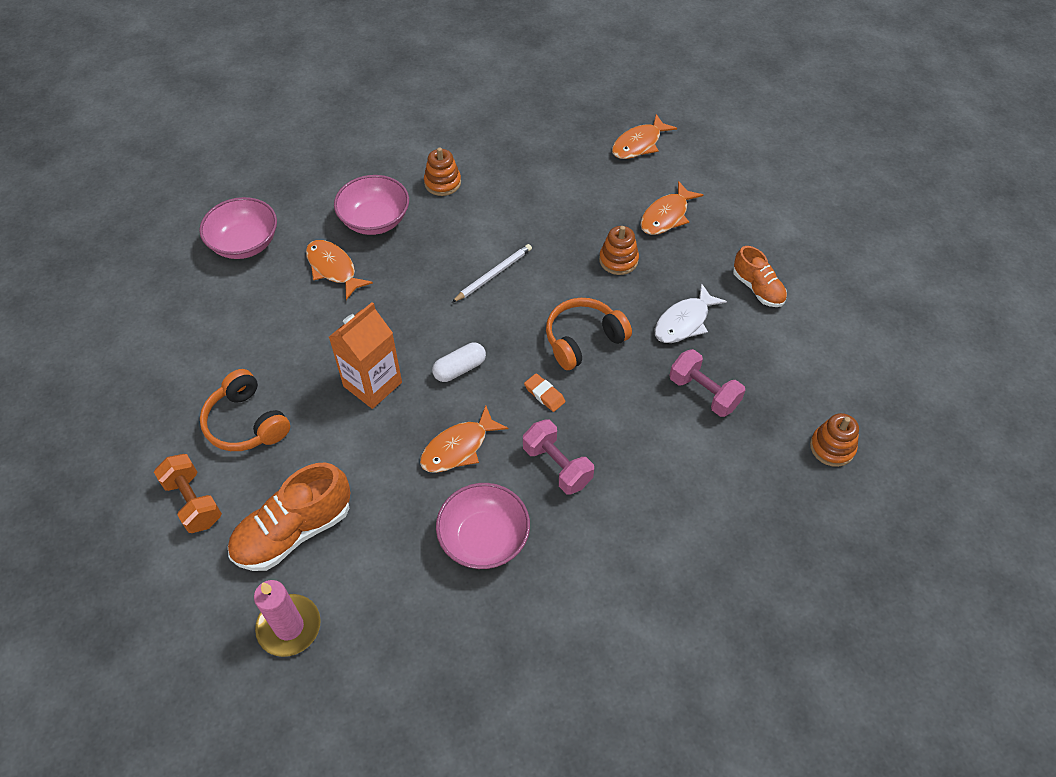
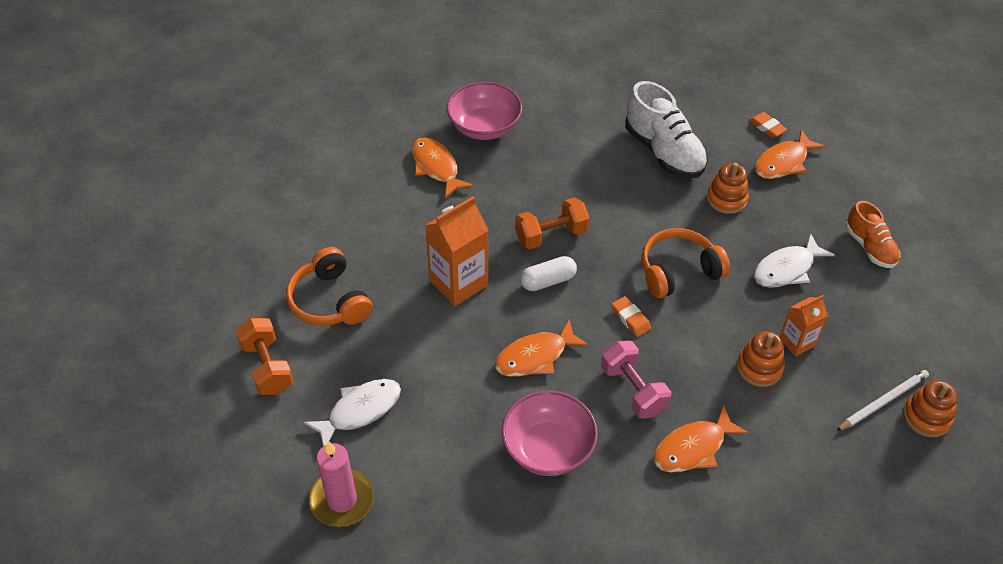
camera: 10 degrees right, 5 degrees down
(245, 243) = (353, 132): pink bowl -> none
(294, 531) = (360, 410): orange shoe -> white fish
(442, 183) = (557, 100): orange stacking toy -> orange stacking toy (759, 368)
(456, 321) = (551, 235): none -> orange dumbbell
(493, 274) = (596, 195): white pencil -> white pencil (882, 402)
(552, 221) = (663, 152): none -> white shoe
(639, 144) = (765, 88): orange fish -> orange fish (693, 448)
(646, 183) = (767, 127): none -> orange eraser
(704, 393) = (797, 342): pink dumbbell -> orange carton

